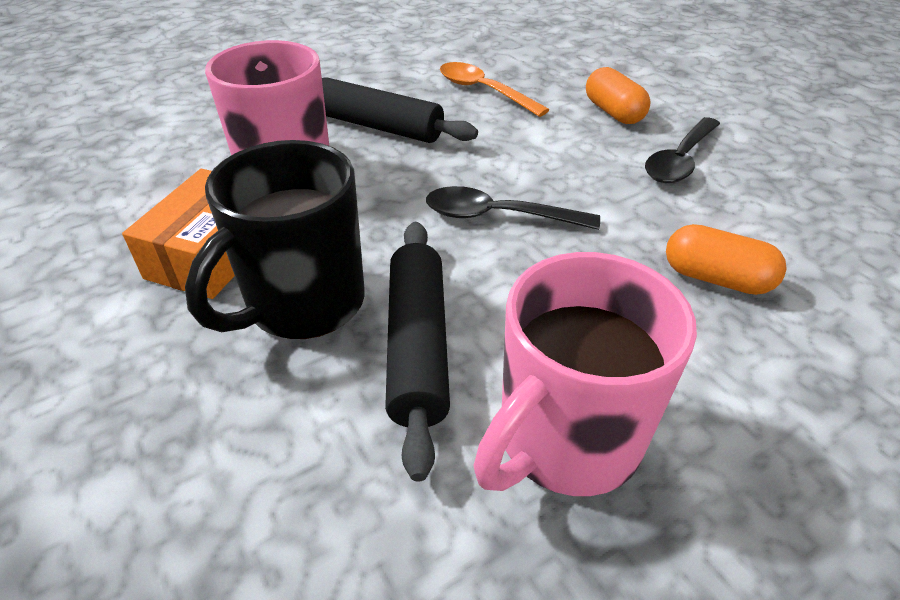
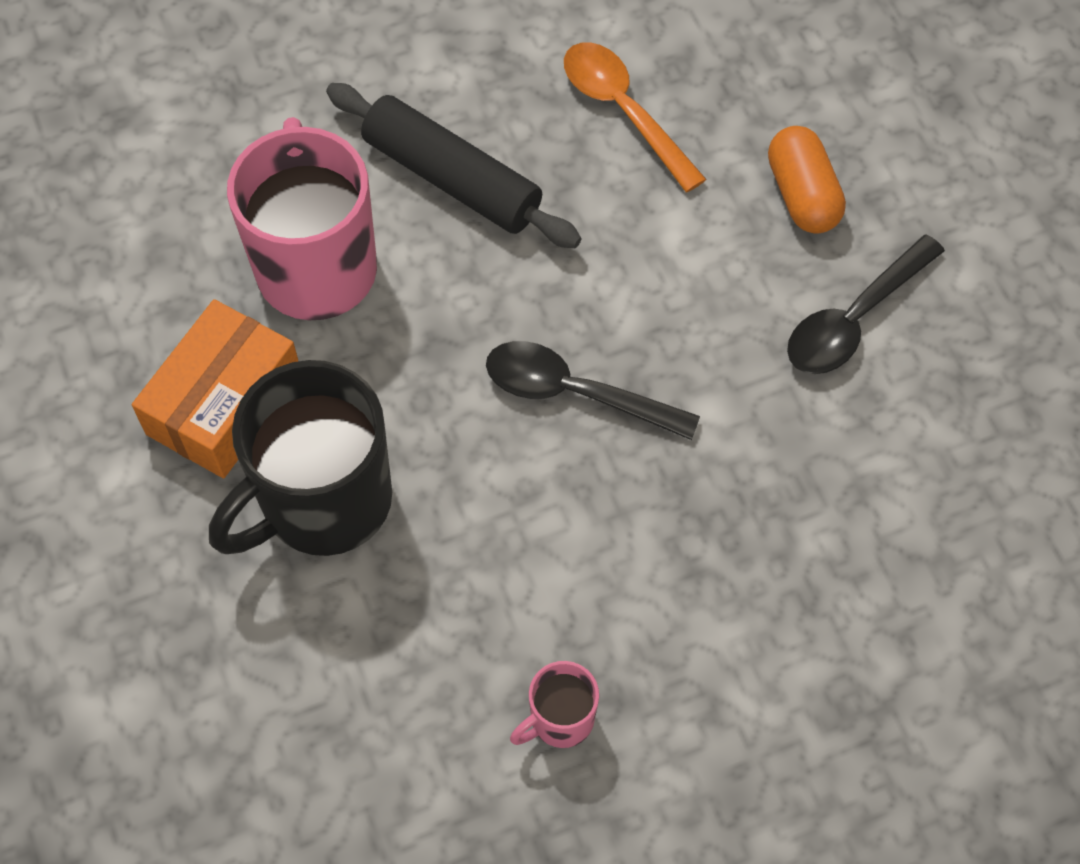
camera: 10 degrees right, 20 degrees up
(417, 346) = (438, 582): black rolling pin -> none
(565, 441) = (560, 720): pink mug -> pink mug, size x0.46
(716, 278) = (803, 540): orange capsule -> none

